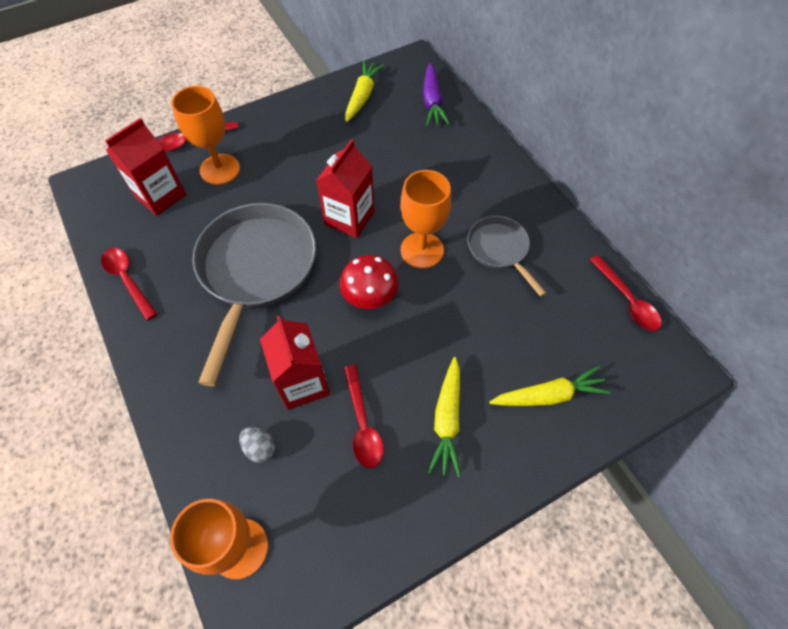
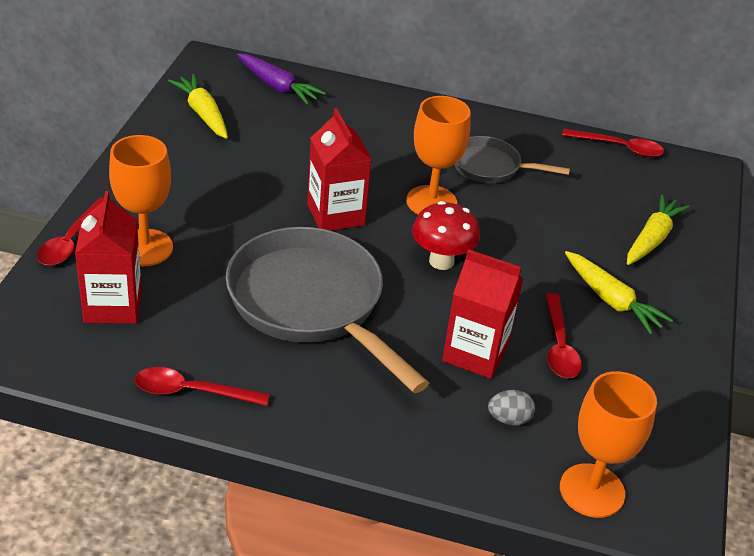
camera: 50 degrees left, 20 degrees down
(362, 423) = (559, 346): red spoon -> red spoon turned 60 degrees clockwise

